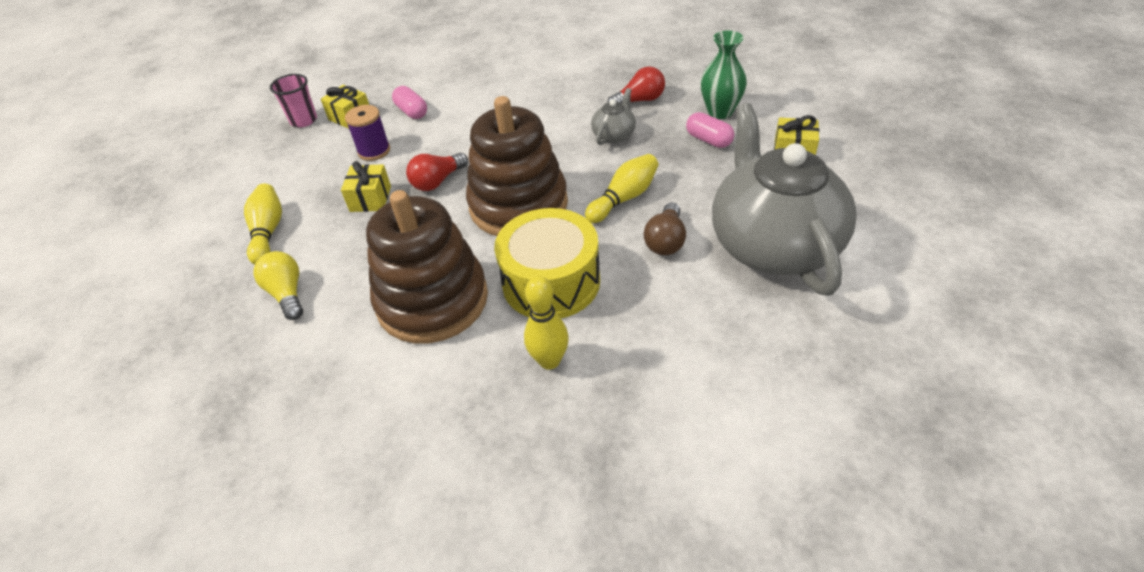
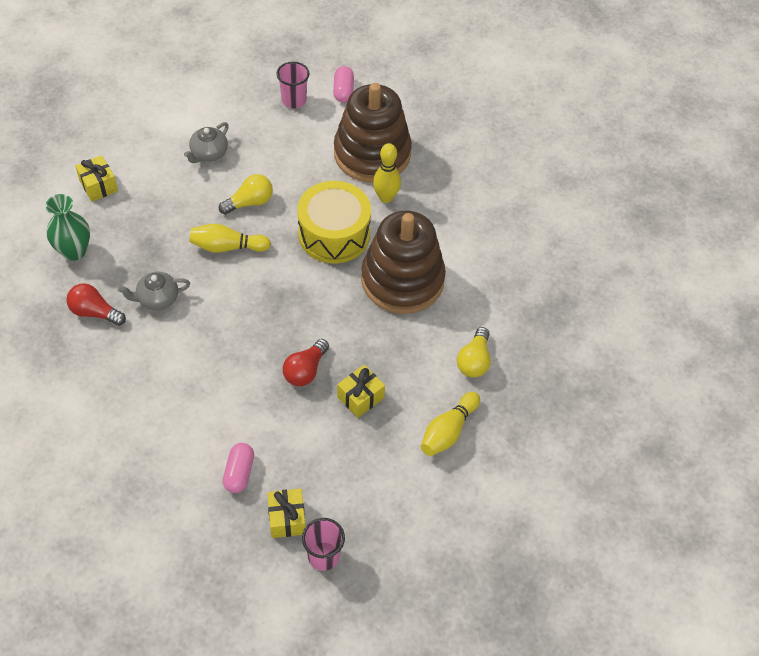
camera: 140 degrees left, 10 degrees up
(374, 151) = (311, 450): purple spool -> none
(437, 181) = (305, 370): red light bulb -> red light bulb turned 120 degrees clockwise
(518, 205) = (285, 300): brown stacking toy -> brown stacking toy (372, 154)
(666, 241) = (250, 202): brown light bulb -> yellow light bulb
(708, 140) = (119, 238): pink capsule -> pink capsule (343, 91)
(773, 244) = (208, 153): grey teapot -> grey teapot, size x0.40
(809, 372) = (294, 100): none -> pink cup

